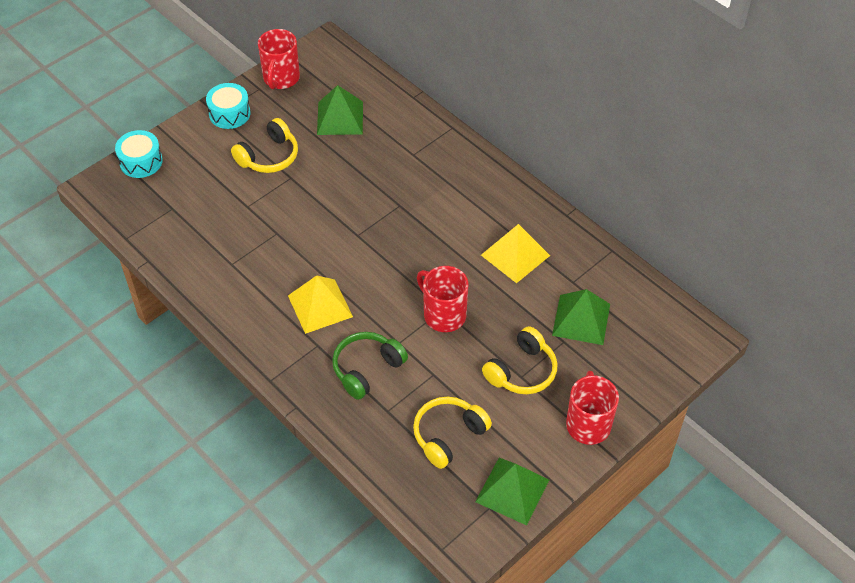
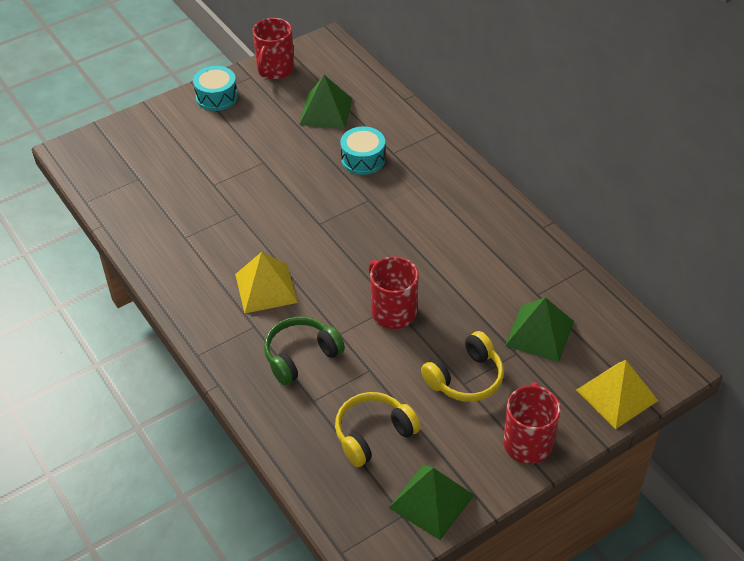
camera: 10 degrees right, 5 degrees down
(141, 162) = (119, 132): turquoise drum -> turquoise drum (363, 159)
(269, 156) = (246, 140): yellow headphones -> none
(515, 255) = (480, 261): yellow pyramid -> yellow pyramid (616, 395)

